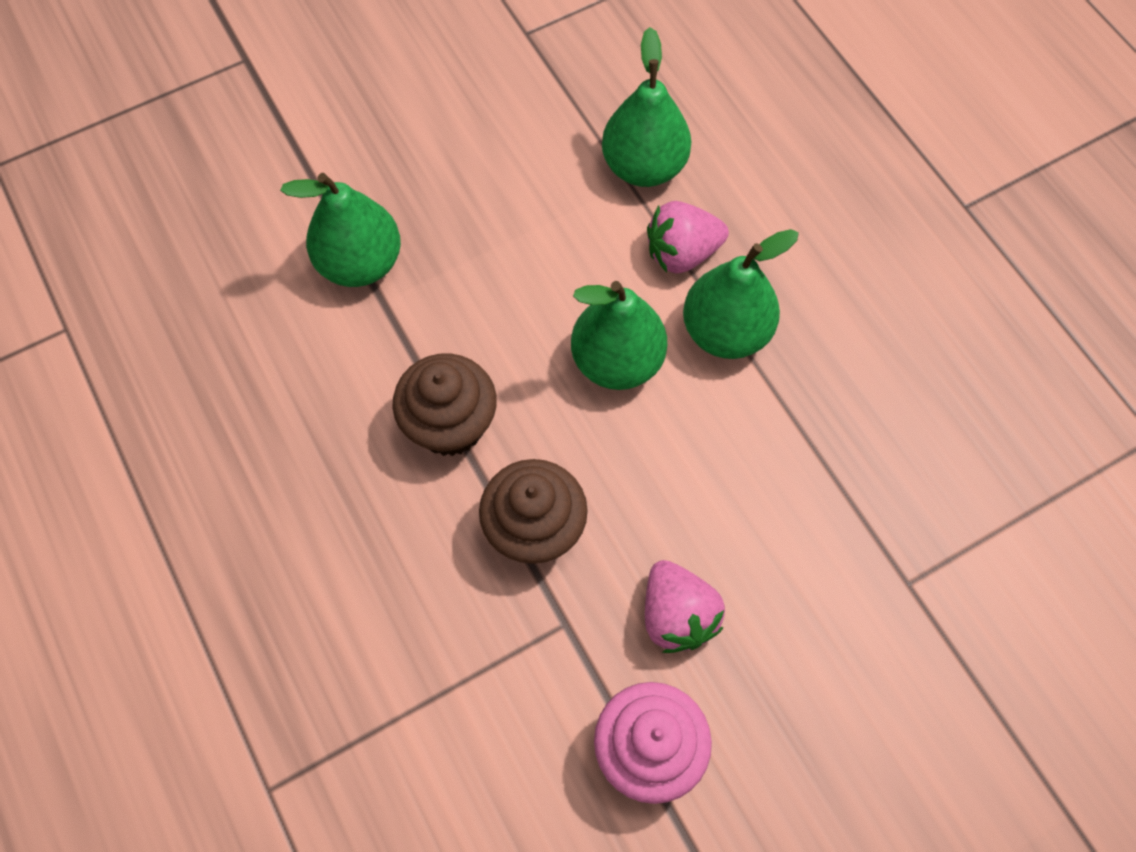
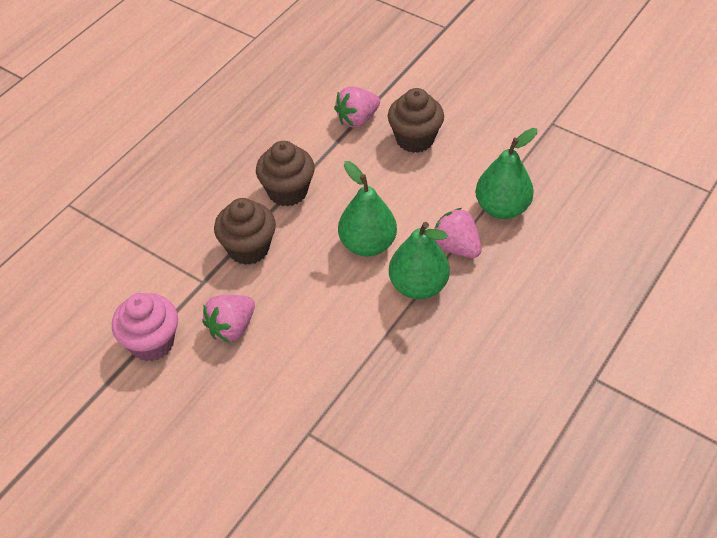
camera: 65 degrees right, 15 degrees down
(360, 263) = (357, 119): green pear -> pink strawberry
(450, 207) = (415, 139): none -> brown cupcake

